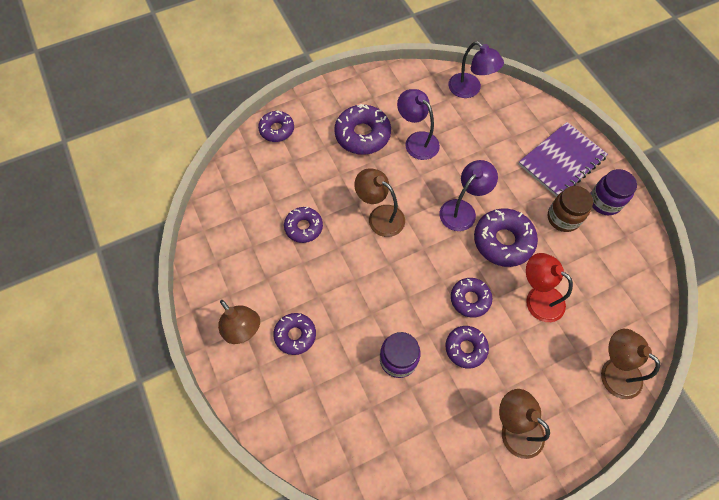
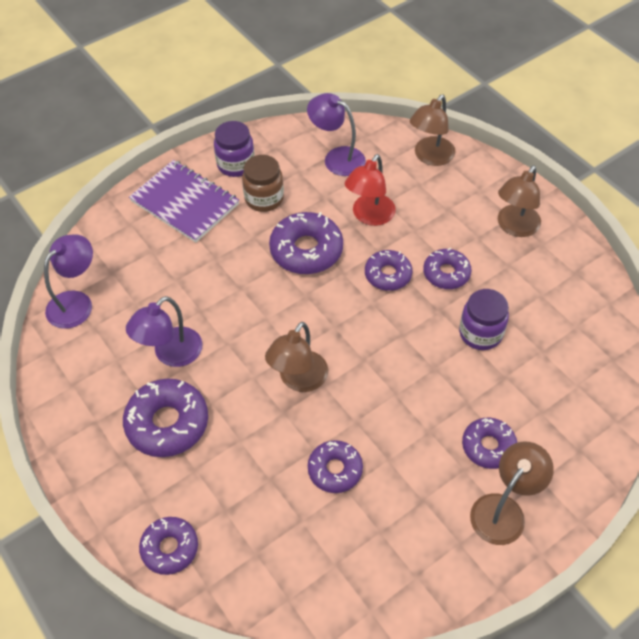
camera: 100 degrees left, 10 degrees down
(462, 210) = (271, 292): purple lamp -> purple lamp (337, 158)

